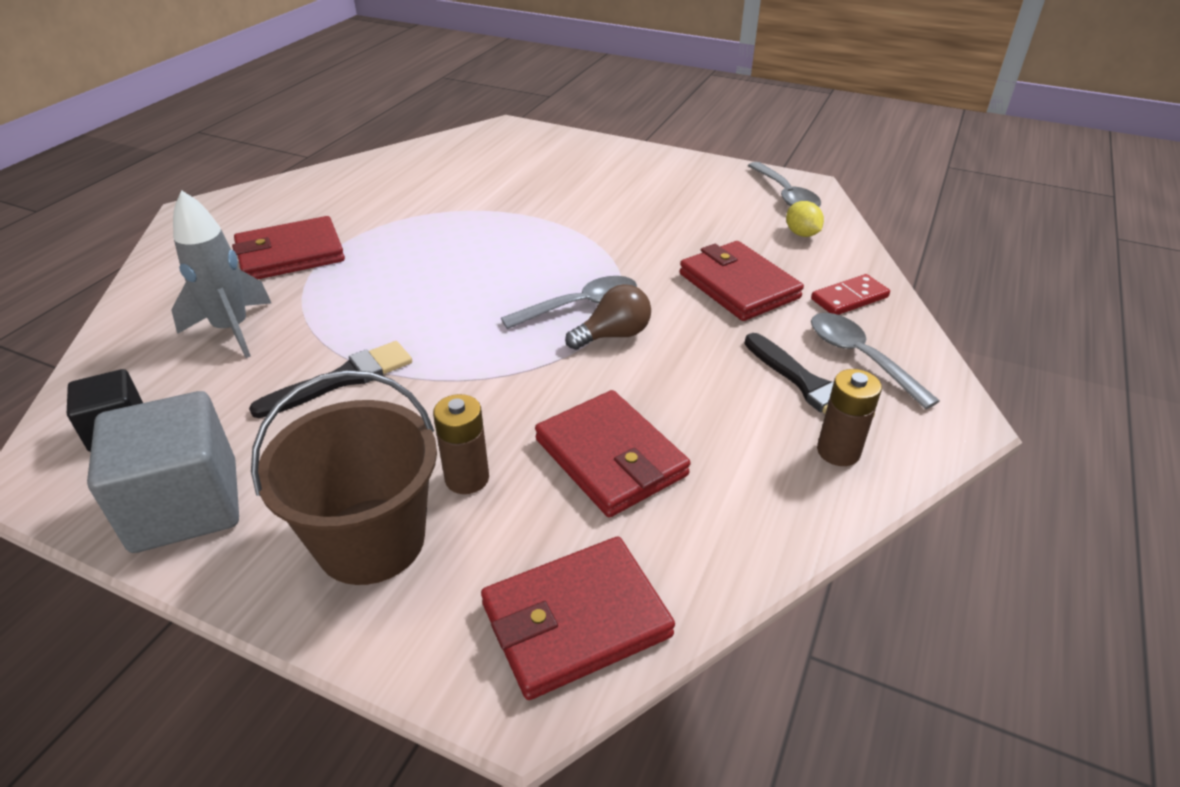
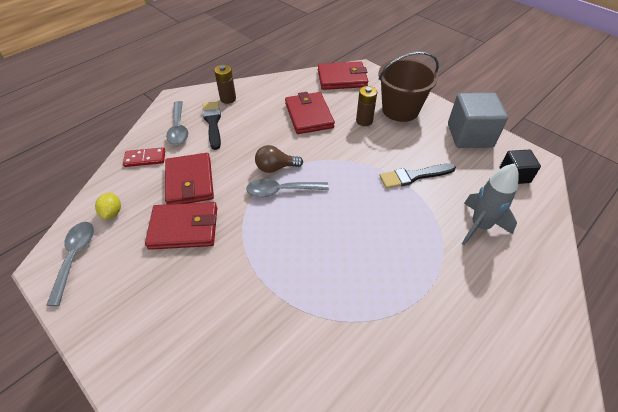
camera: 160 degrees left, 10 degrees up
(290, 254) = (458, 295): red wallet -> red wallet (184, 228)

